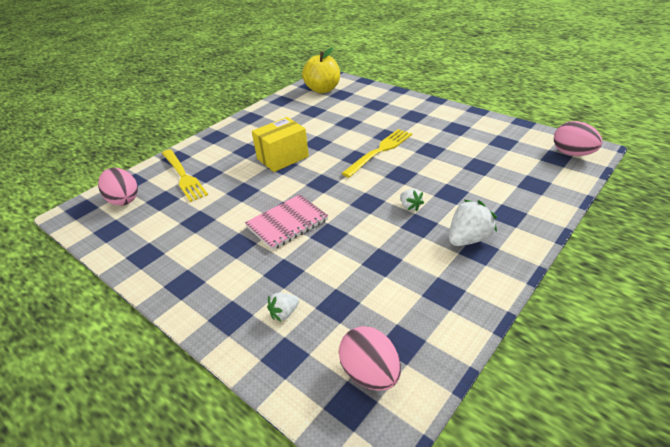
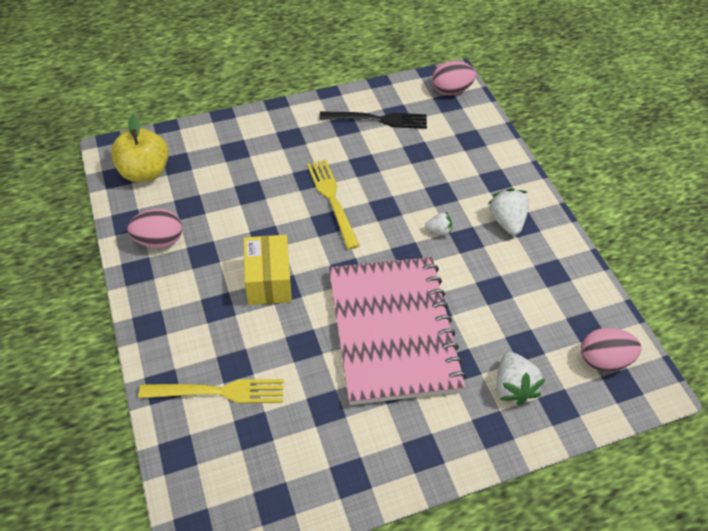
camera: 65 degrees left, 15 degrees up
(123, 200) = (216, 473): pink egg -> pink egg (159, 240)
(284, 313) = (512, 386): white strawberry -> white strawberry, size x1.74
(287, 223) = (392, 330): pink notebook -> pink notebook, size x2.01
(484, 137) = (378, 119): none -> black fork

